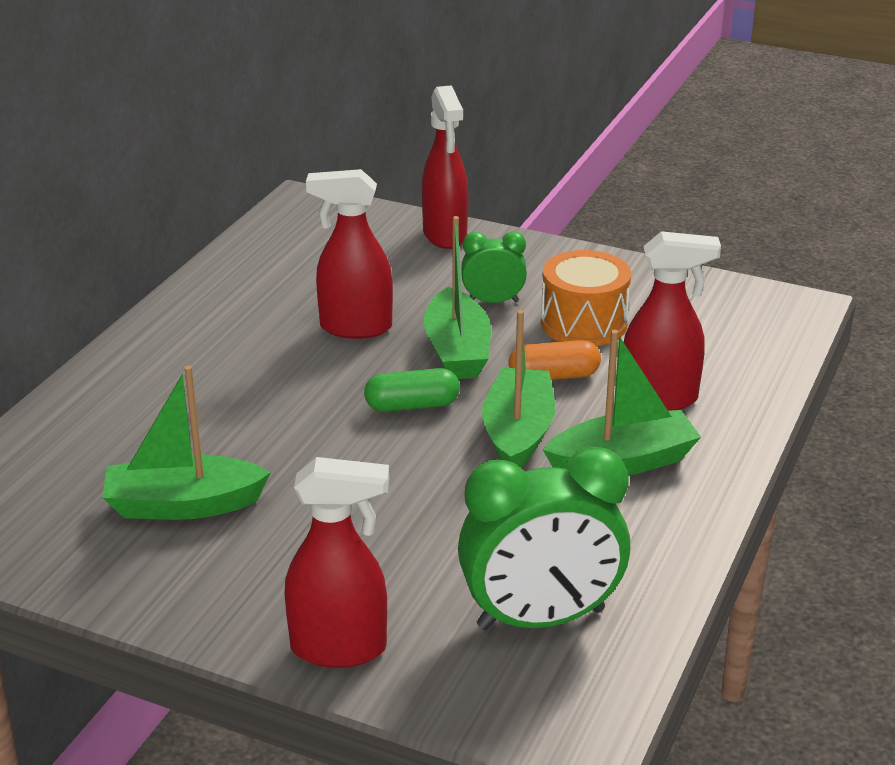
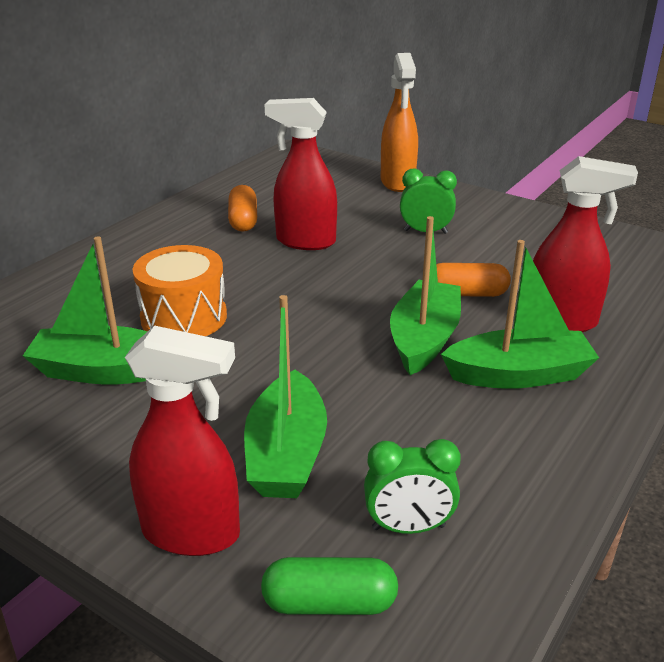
camera: 10 degrees right, 0 degrees up
(271, 305) = (243, 220): none -> orange capsule
(412, 405) = (335, 306): green capsule -> green capsule (329, 603)
(445, 235) = (397, 182): red spray bottle -> orange spray bottle
(457, 351) = (385, 266): green boat -> green boat (286, 453)
(541, 619) = (408, 527): green clock -> green clock, size x0.52
(584, 323) = (500, 254): orange drum -> orange drum (184, 317)

